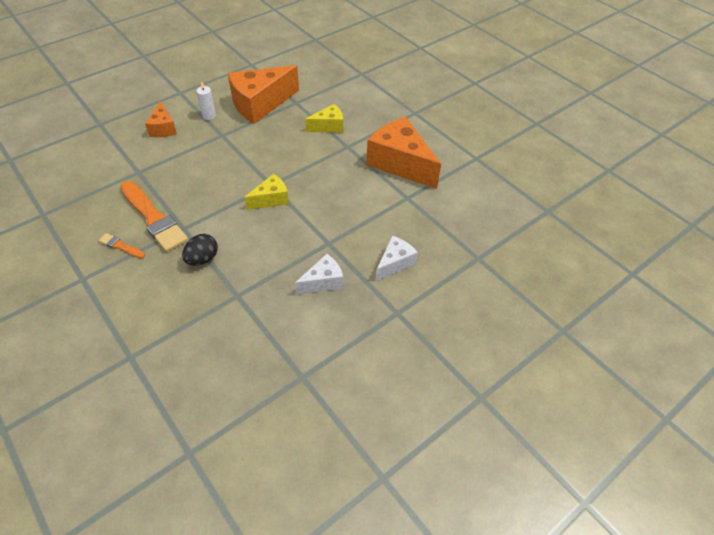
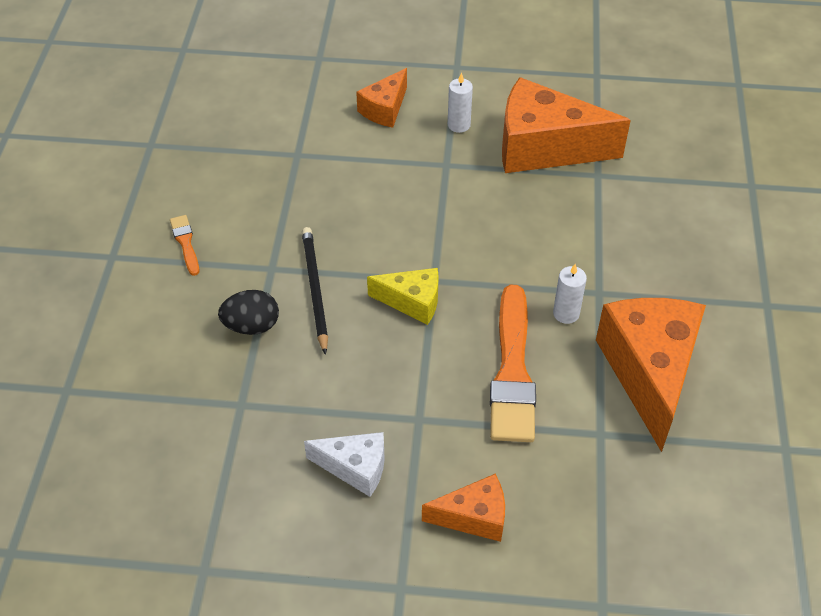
camera: 45 degrees right, 0 degrees up
(154, 218) = (253, 231): orange brush -> orange brush (512, 371)
(217, 223) = (315, 290): none -> black pencil
(328, 126) = (605, 243): yellow cheese -> none
(343, 162) = (566, 313): none -> white candle
(395, 263) = (474, 517): white cheese -> orange cheese

